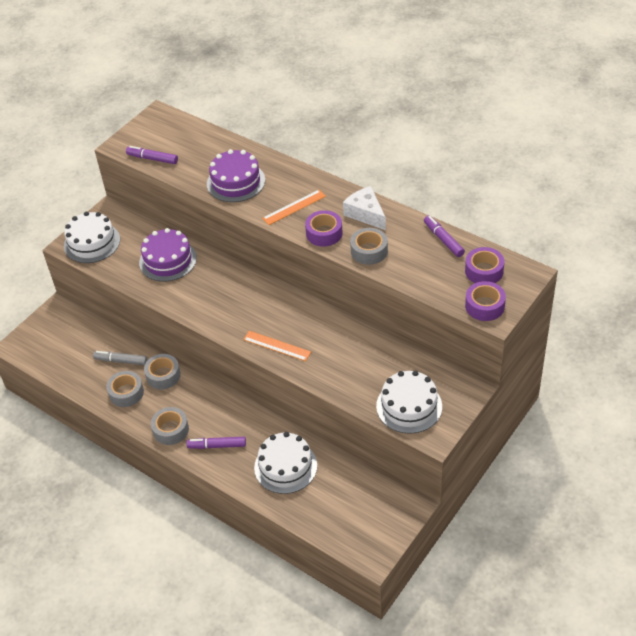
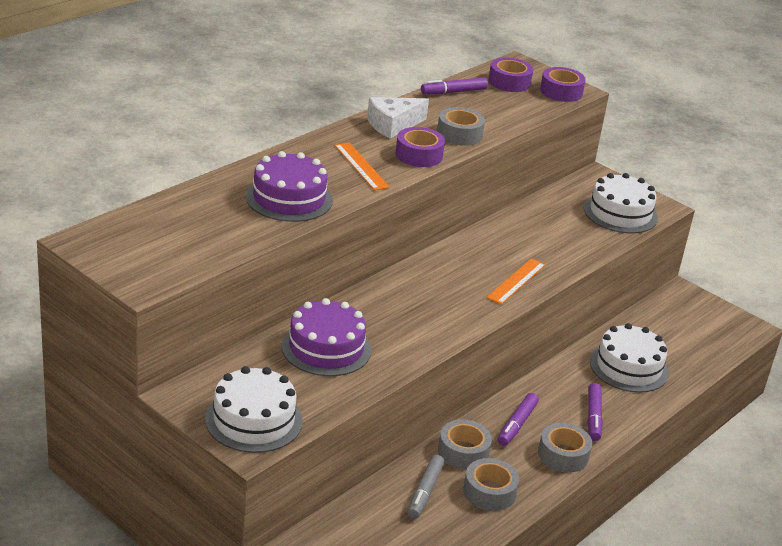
camera: 90 degrees left, 15 degrees down
(152, 159) = (196, 258): purple marker -> purple marker (516, 425)

